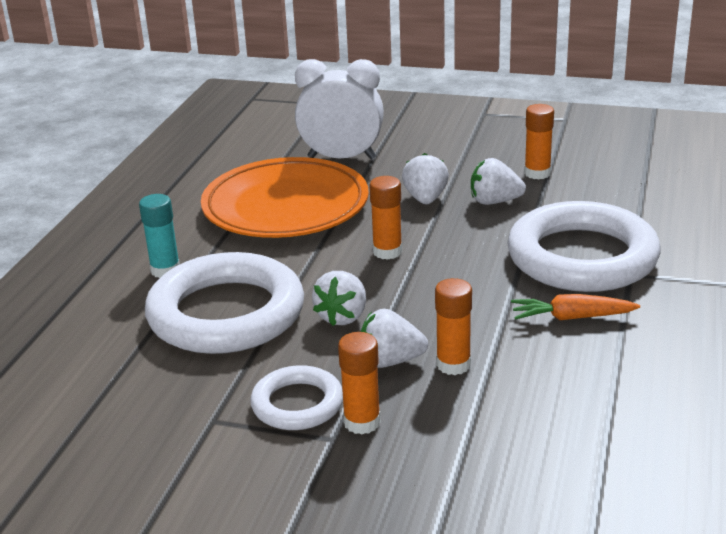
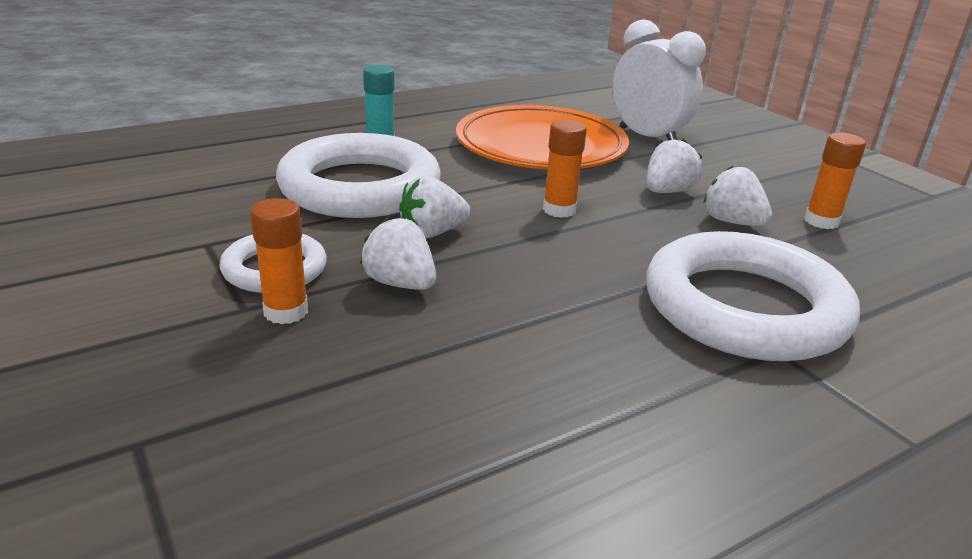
camera: 40 degrees right, 0 degrees up
(453, 365) = (443, 318): orange glue stick -> none
(571, 317) = (632, 350): orange carrot -> none

